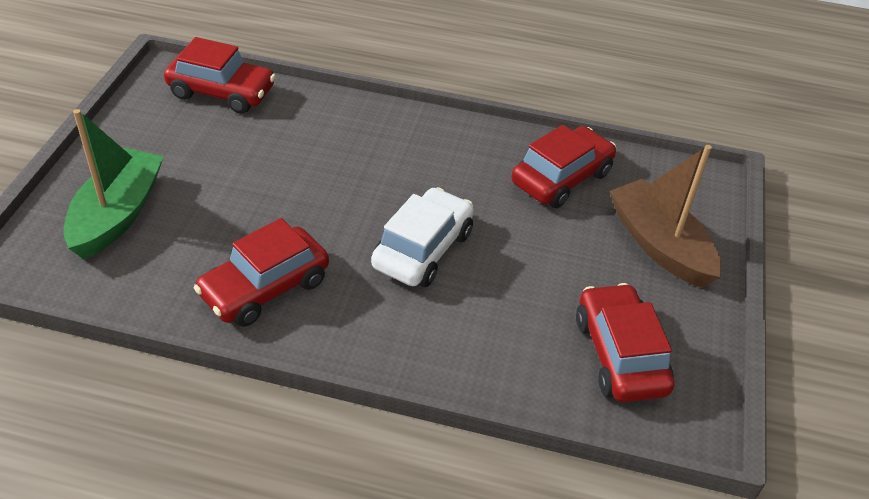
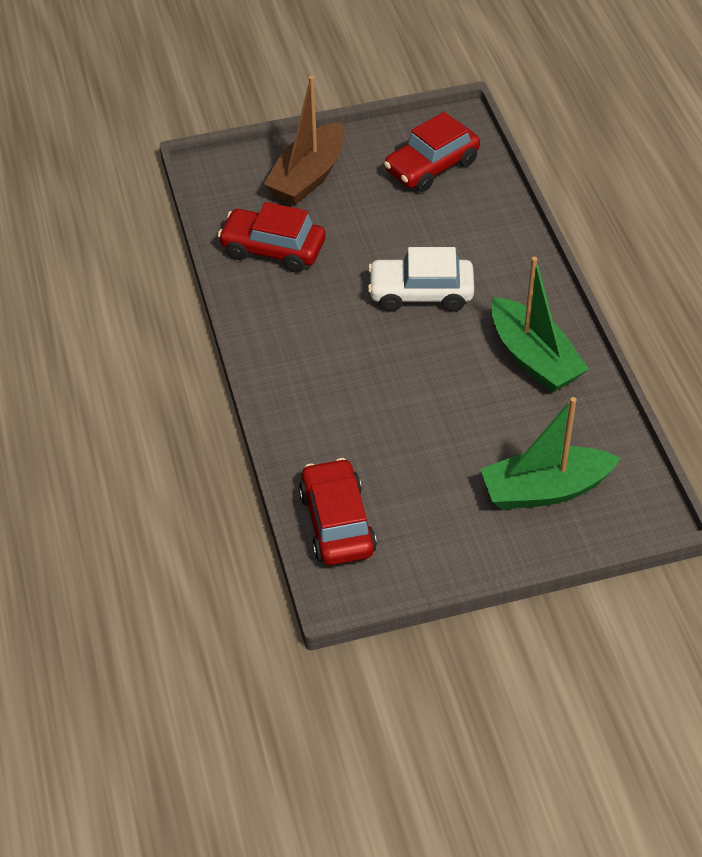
camera: 115 degrees left, 5 degrees up
(265, 288) = (534, 358): red car -> green boat

